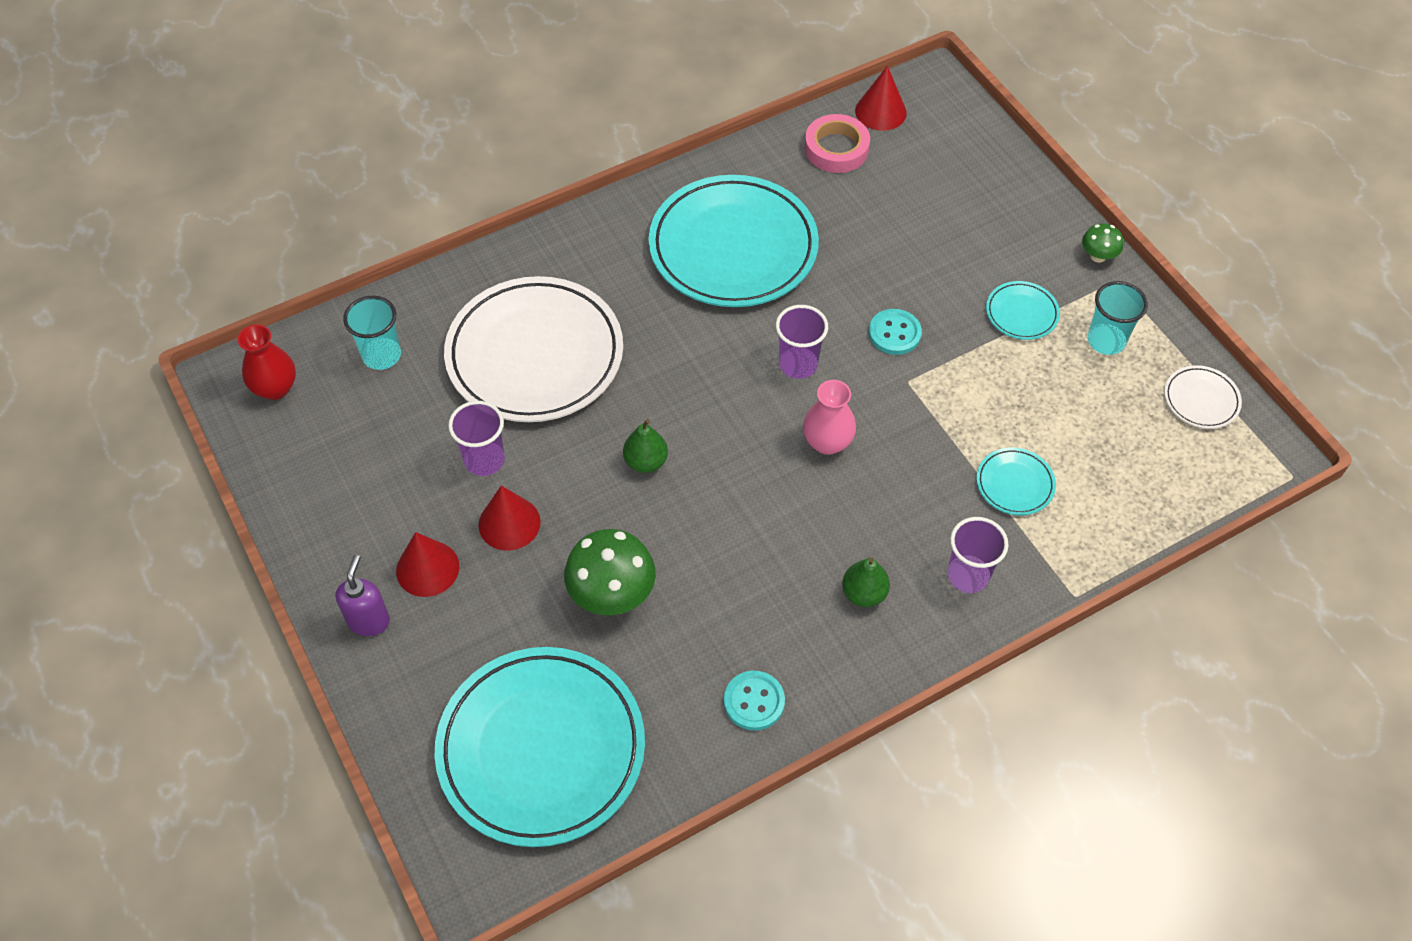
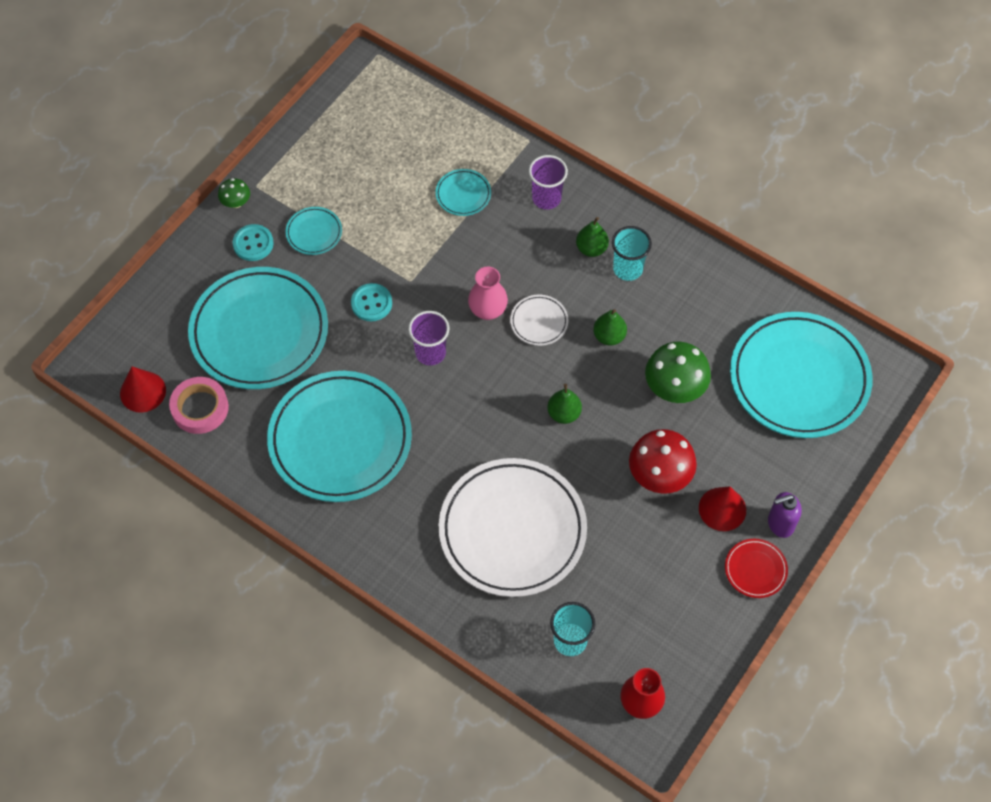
camera: 115 degrees left, 5 degrees up
(334, 566) = (755, 569): none -> red plate
(484, 460) = (620, 517): purple cup -> none
(509, 523) = (659, 475): red cone -> red mushroom
(723, 555) = (609, 336): none -> green pear
(754, 701) = (699, 279): turquoise button -> turquoise button (253, 243)
(906, 223) = (259, 332): none -> turquoise plate
(1106, 341) = (315, 177): turquoise cup -> turquoise cup (628, 269)
(1201, 400) = (340, 113): white plate -> white plate (539, 322)

